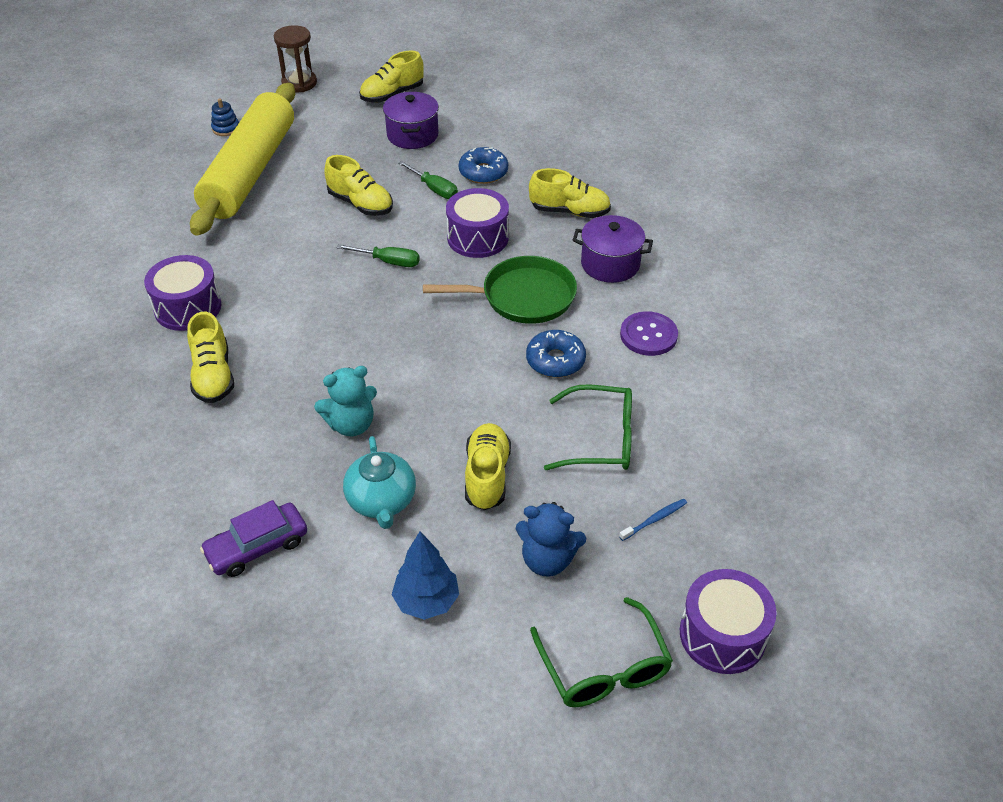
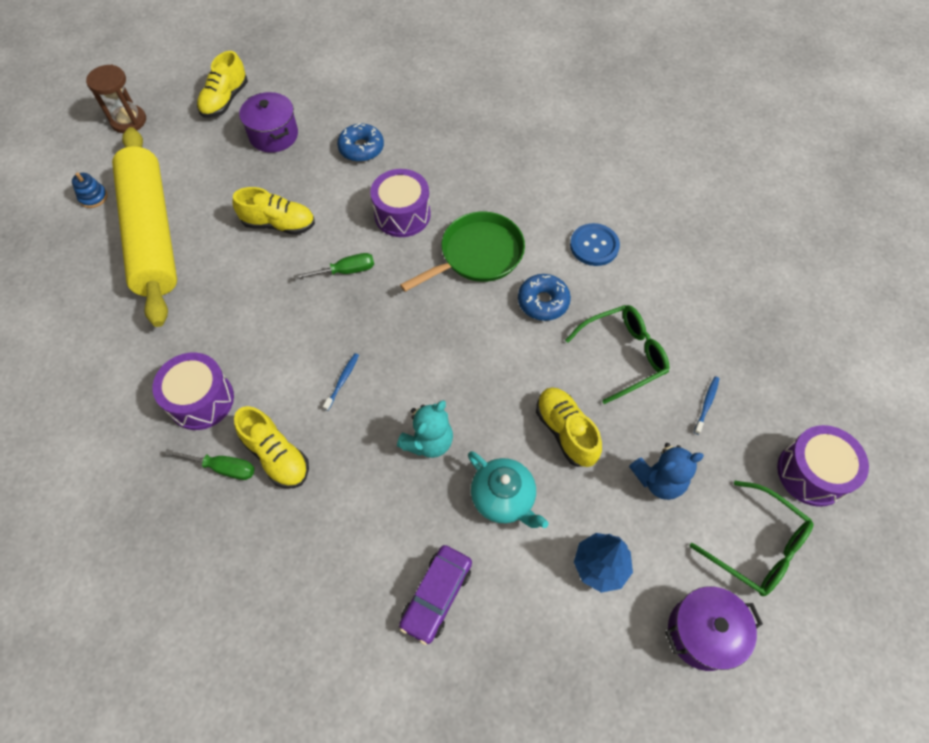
camera: 30 degrees left, 15 degrees up
(315, 344) = (342, 380): none -> blue toothbrush
(434, 189) = (332, 182): green screwdriver -> green screwdriver (223, 468)
(569, 211) = (457, 157): yellow shoe -> none
(610, 264) = (522, 194): purple pot -> purple pot (702, 633)
(648, 335) = (594, 246): purple button -> blue button

